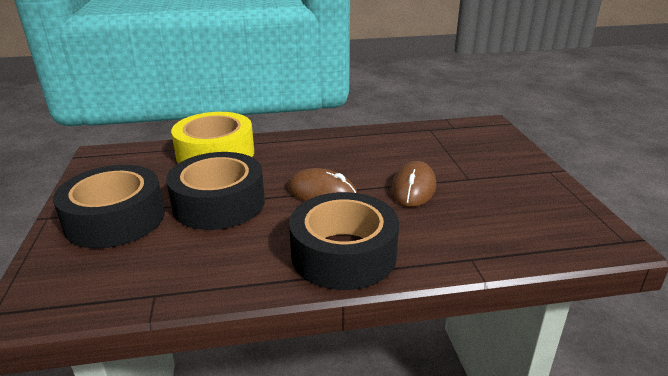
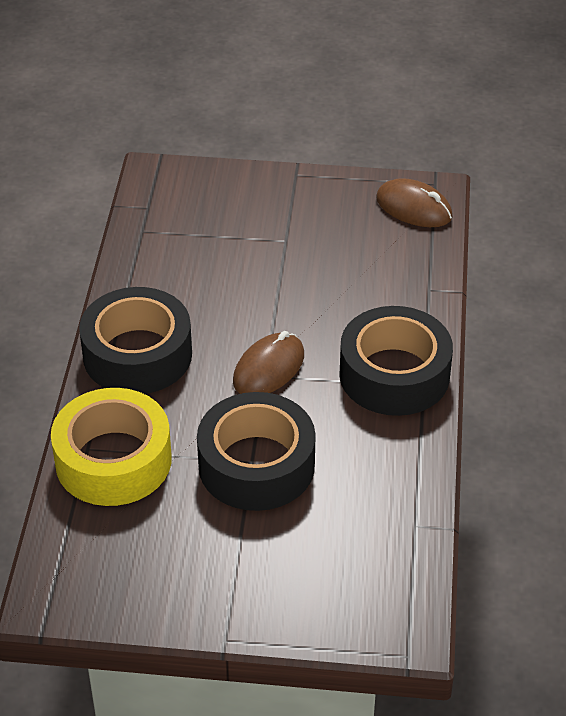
camera: 75 degrees left, 15 degrees up
(115, 219) = (256, 566): black tape -> black tape (137, 354)
(413, 188) = (289, 290): brown mouse -> brown mouse (414, 208)

